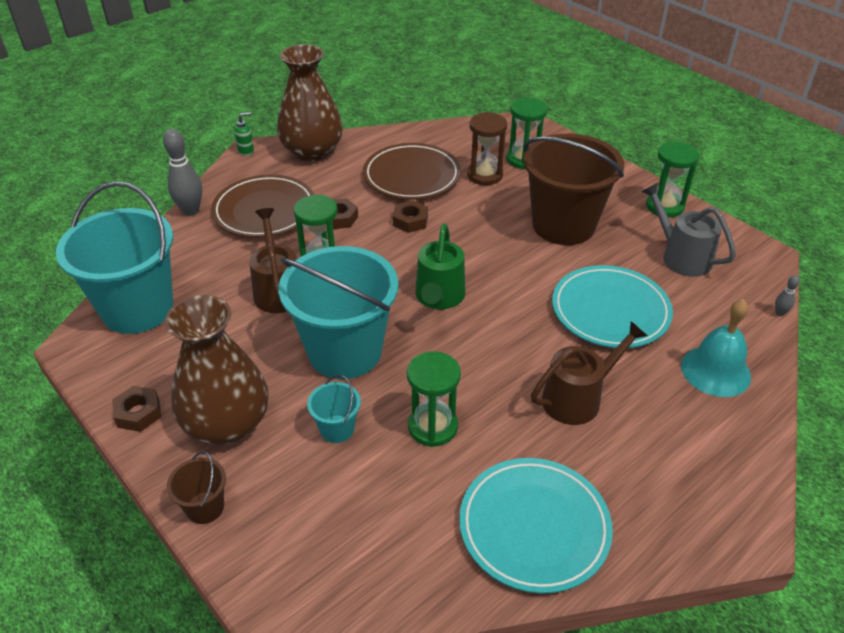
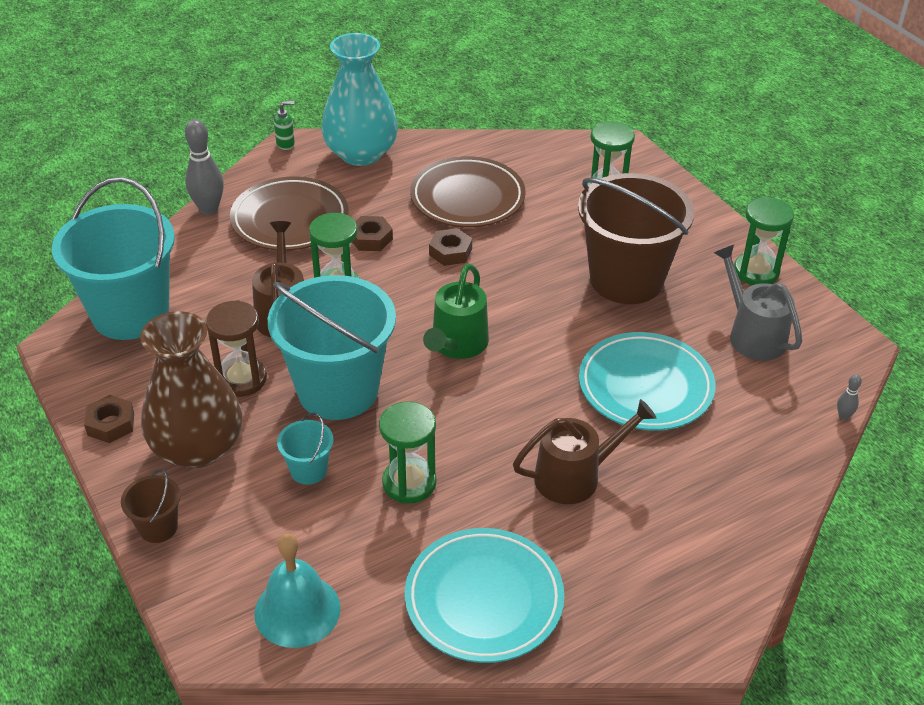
camera: 10 degrees right, 0 degrees up
(312, 151) = (361, 153): brown vase -> turquoise vase
(484, 175) = (553, 207): brown hourglass -> brown hourglass (241, 379)
(715, 371) = (741, 469): turquoise bell -> turquoise bell (297, 610)

